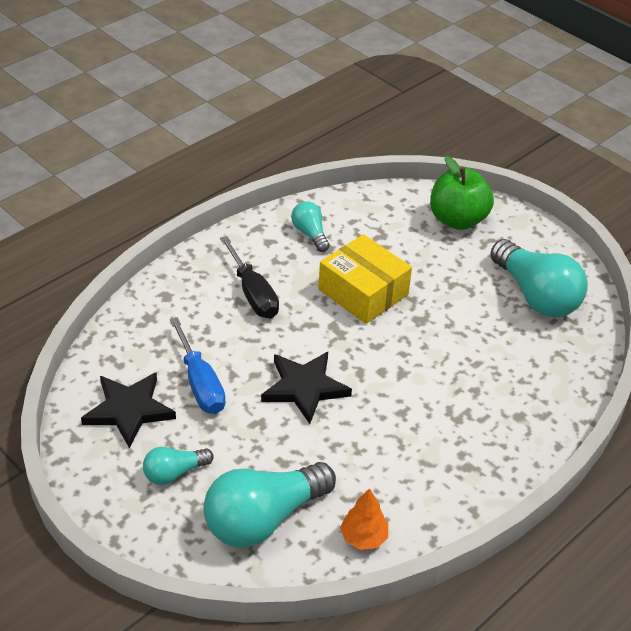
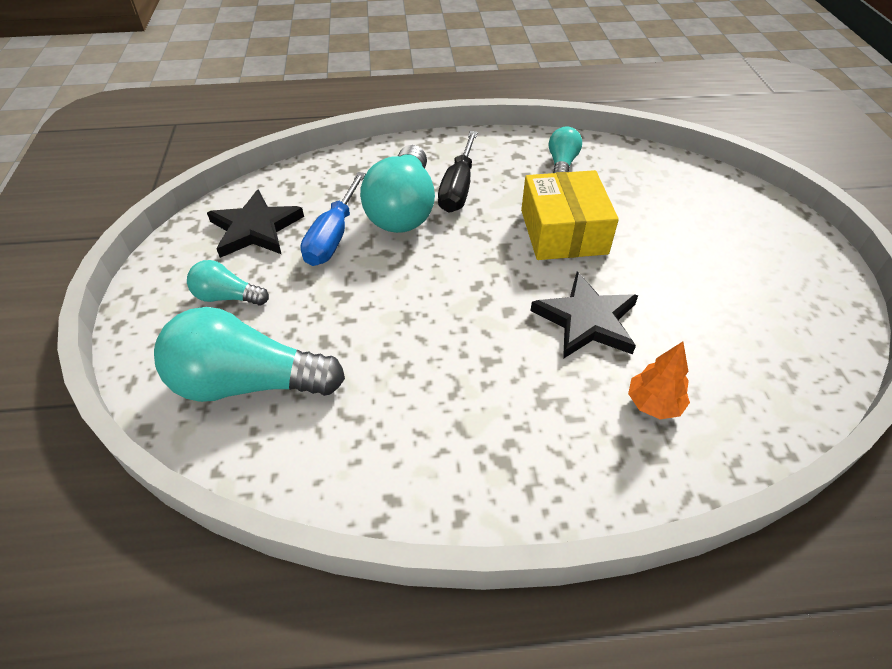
camera: 40 degrees right, 5 degrees up
(304, 388) = (417, 286): black star -> black star (586, 320)
(363, 537) = (314, 464): orange tree -> orange tree (653, 404)
(457, 220) = (731, 212): green apple -> none
(536, 295) = (763, 323): turquoise light bulb -> turquoise light bulb (403, 209)

